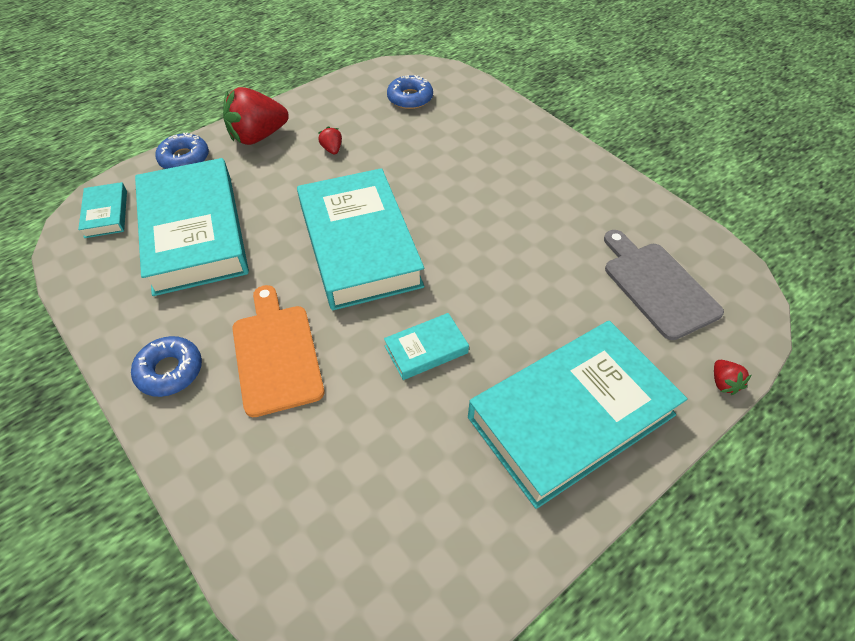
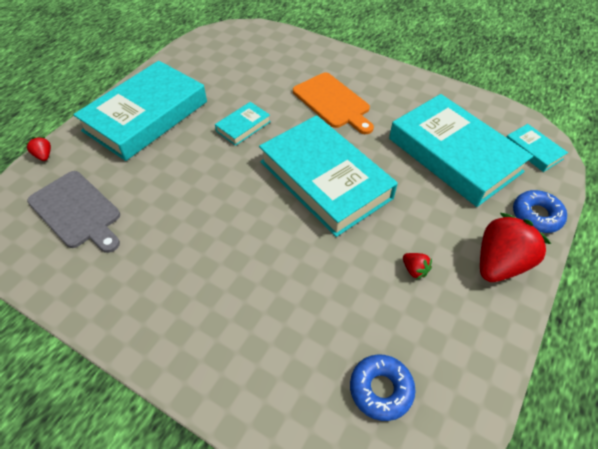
camera: 160 degrees right, 0 degrees up
(170, 371) = (385, 81): blue donut -> none

